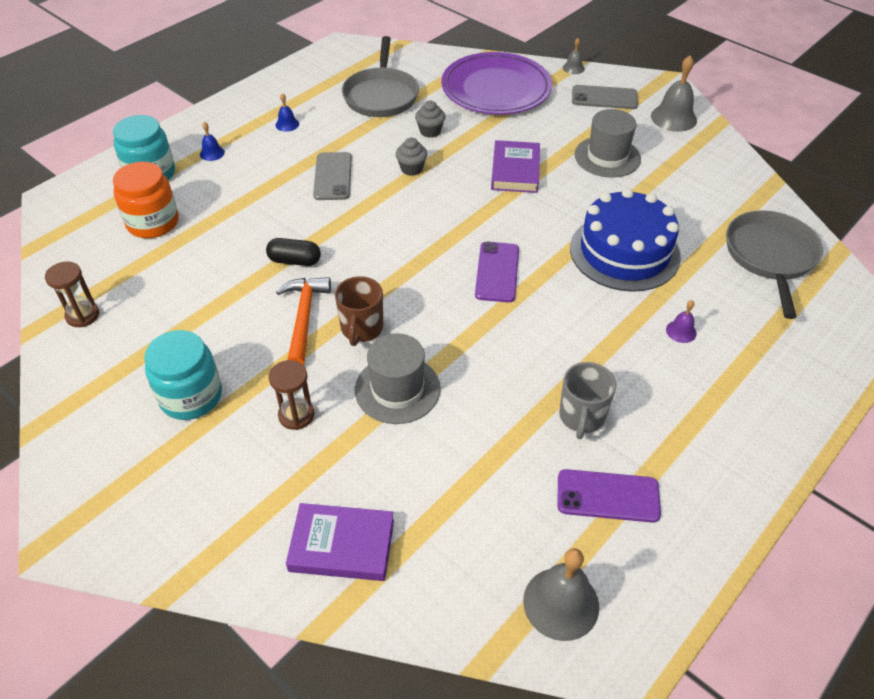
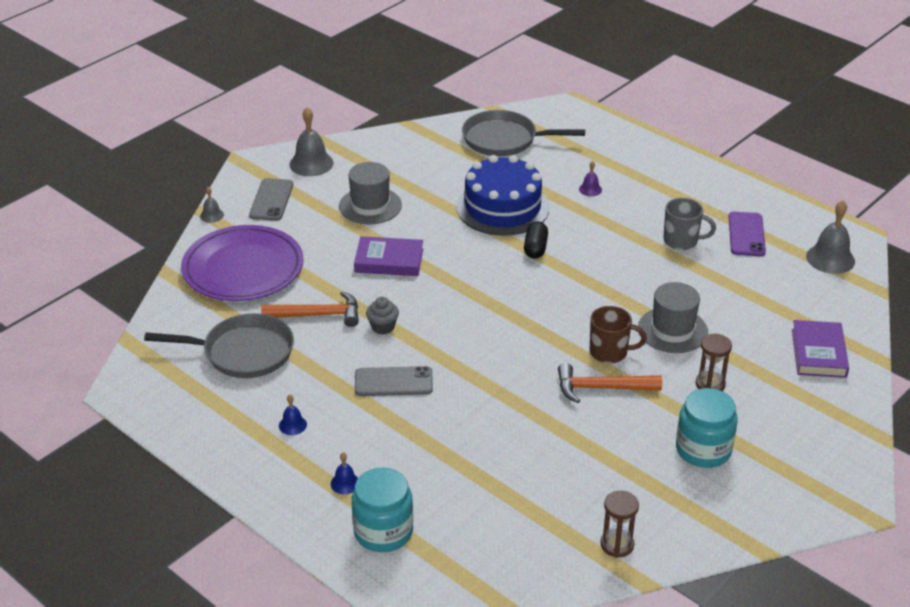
camera: 90 degrees left, 10 degrees down
(153, 223) = (471, 515): orange jar -> none
(294, 261) = (526, 400): black capsule -> black capsule (535, 248)
(430, 131) = (318, 315): grey cupcake -> orange hammer
(497, 272) = (532, 275): purple phone -> none

